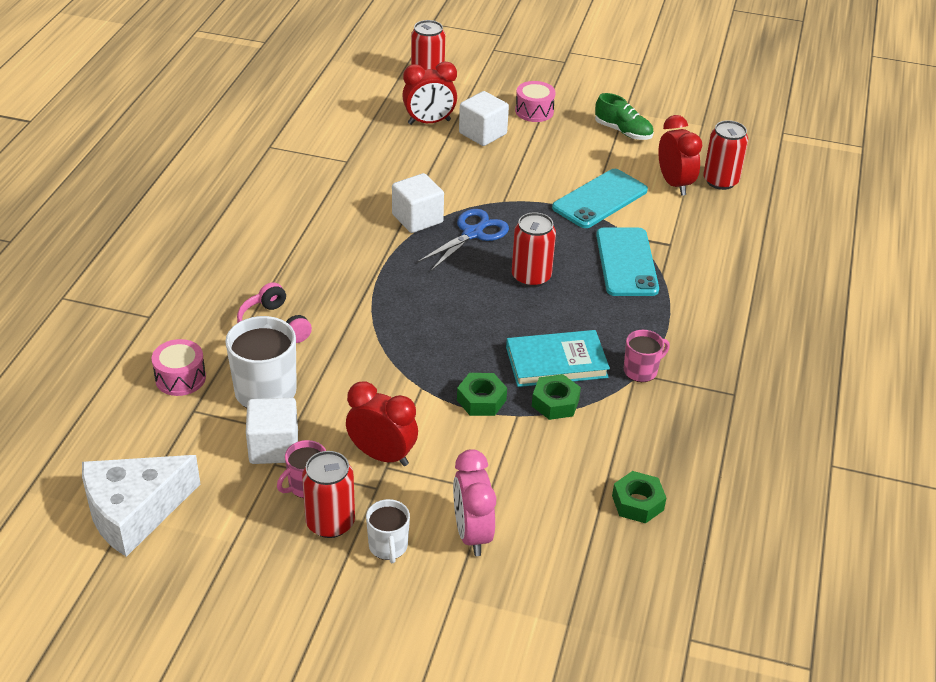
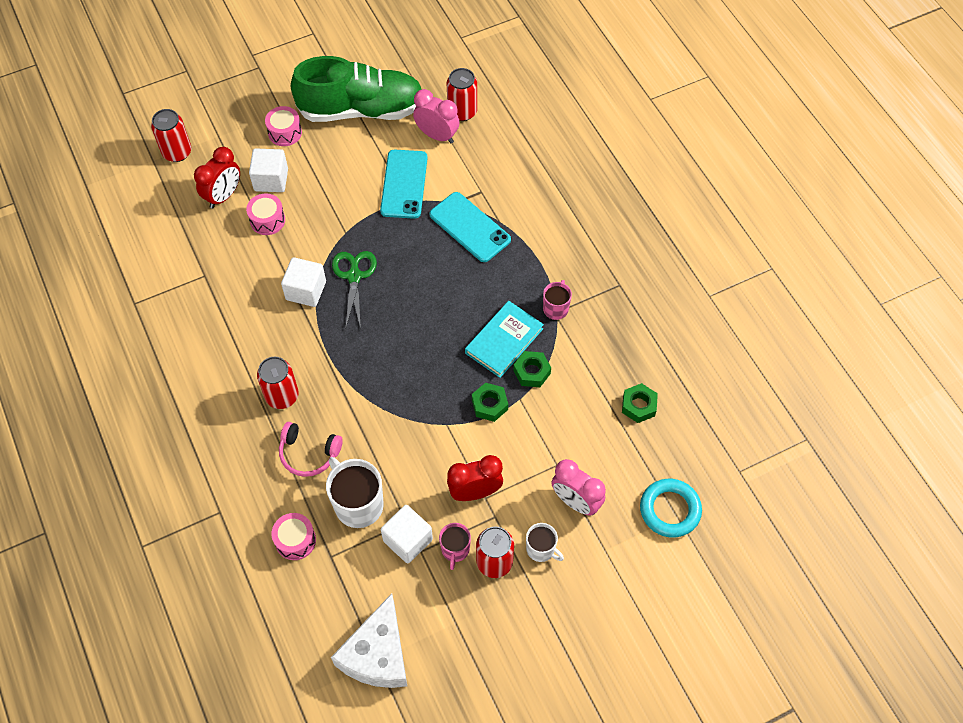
camera: 40 degrees left, 20 degrees up
(445, 156) = (267, 220): none -> pink drum
(473, 233) = (354, 276): blue scissors -> green scissors
(531, 277) = (425, 284): red can -> red can (282, 396)
(566, 614) = (670, 510): none -> turquoise ring
(623, 131) = (361, 110): green shoe -> green shoe, size x2.26
(674, 184) = (437, 135): red clock -> pink clock

